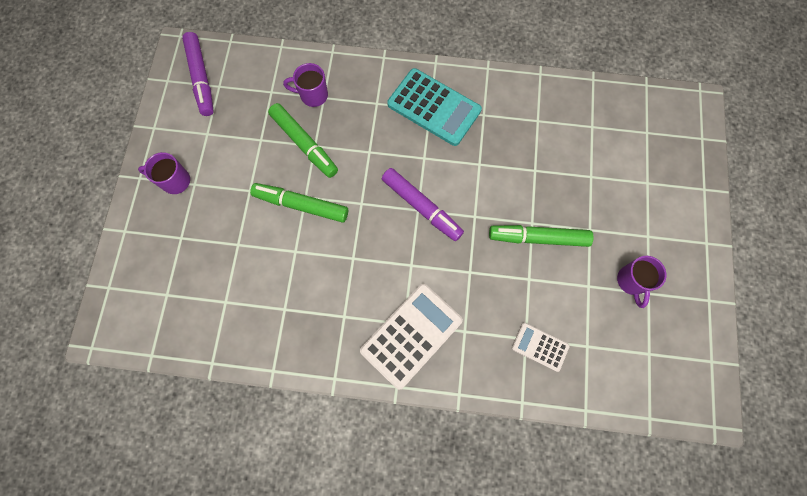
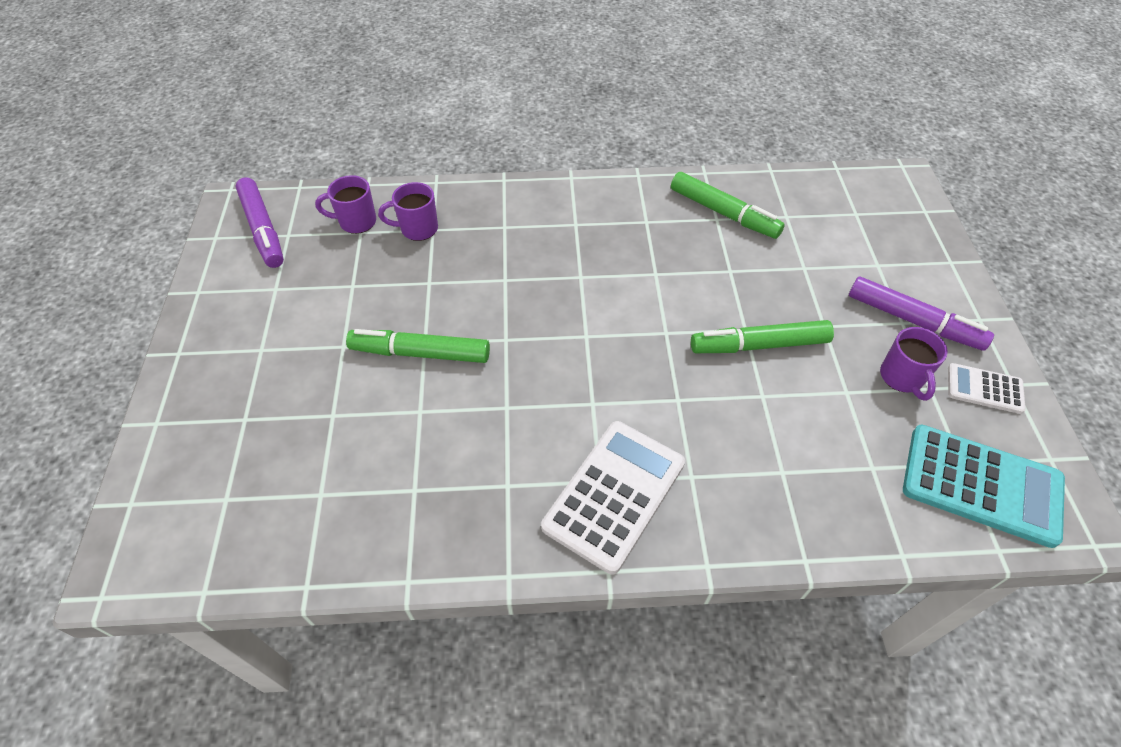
camera: 10 degrees left, 20 degrees down
(175, 181) = (232, 350): purple mug -> purple mug (356, 222)
(304, 144) = (414, 282): green marker -> green marker (724, 213)
(422, 207) = (591, 332): purple marker -> purple marker (913, 321)
(434, 107) = (580, 222): turquoise calculator -> turquoise calculator (981, 485)
(540, 347) = (806, 479): white calculator -> white calculator (984, 389)

